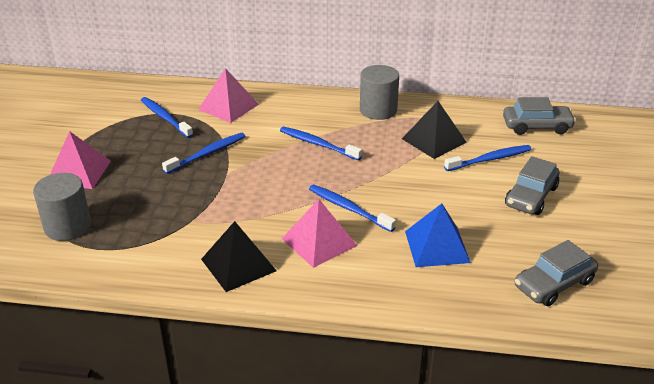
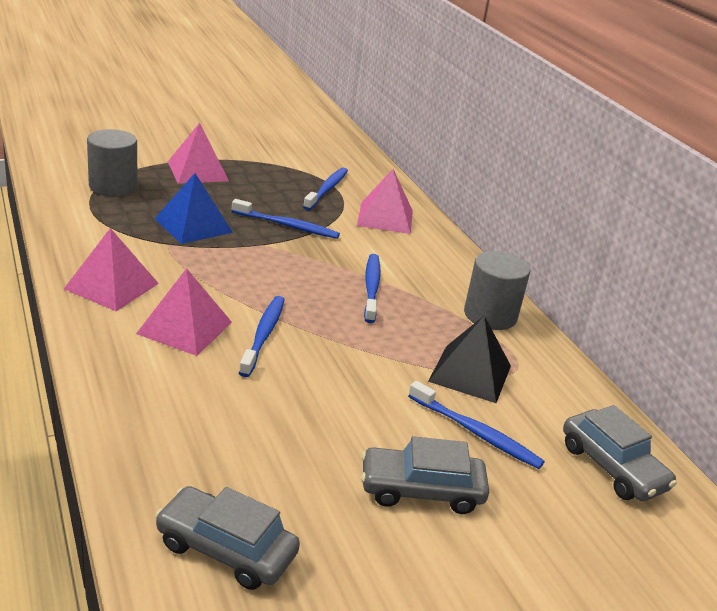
camera: 55 degrees right, 5 degrees down
(238, 264) = (112, 286): black pyramid -> pink pyramid
(437, 246) = (237, 419): blue pyramid -> blue pyramid (193, 225)

